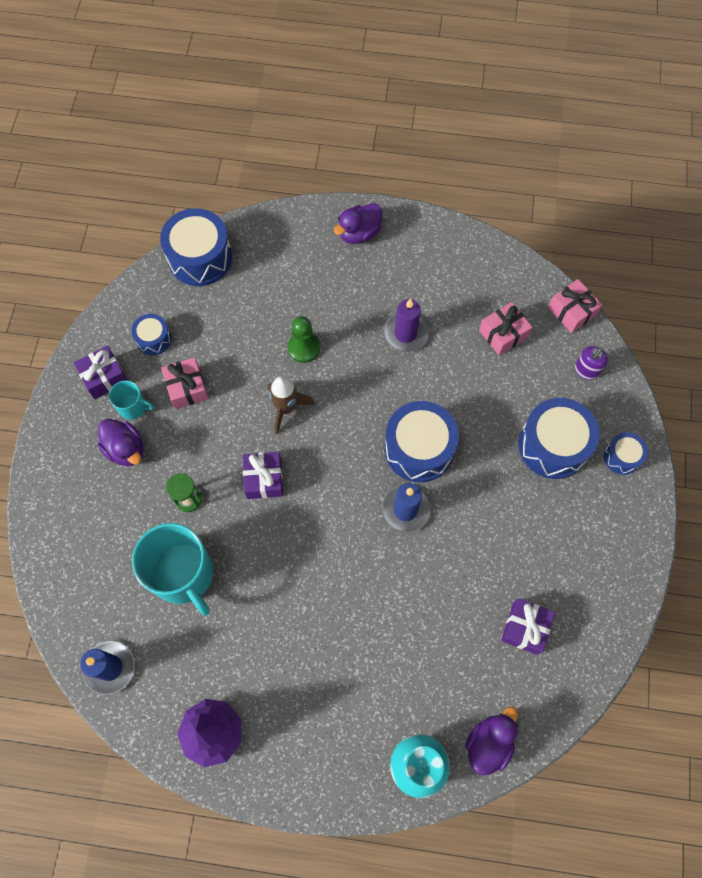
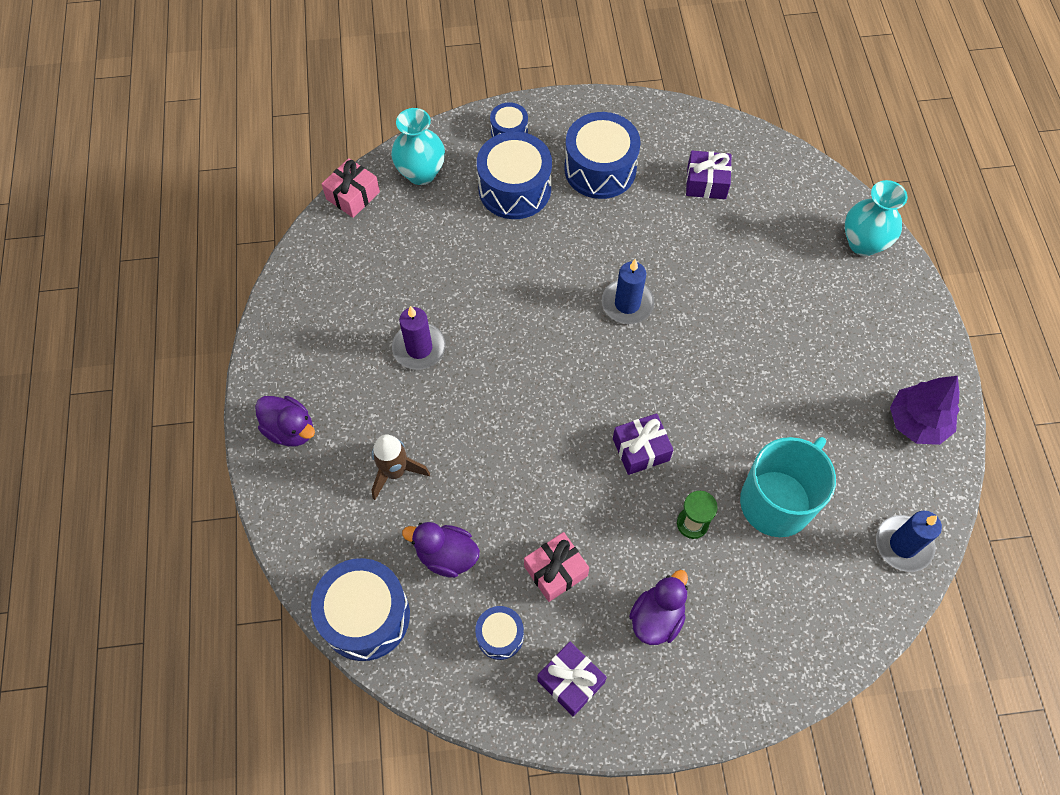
camera: 105 degrees left, 5 degrees down
(133, 407) = (600, 629): turquoise mug -> none
(286, 408) = (549, 449): brown rocket -> brown rocket (395, 472)
(304, 348) = (466, 451): green pawn -> none
(419, 449) = (556, 305): blue drum -> blue drum (600, 169)
(489, 743) = (819, 193): purple duck -> purple duck (446, 556)
(503, 334) = (396, 253): pink gift -> none
(586, 370) = (421, 173): purple soap dispenser -> turquoise vase

